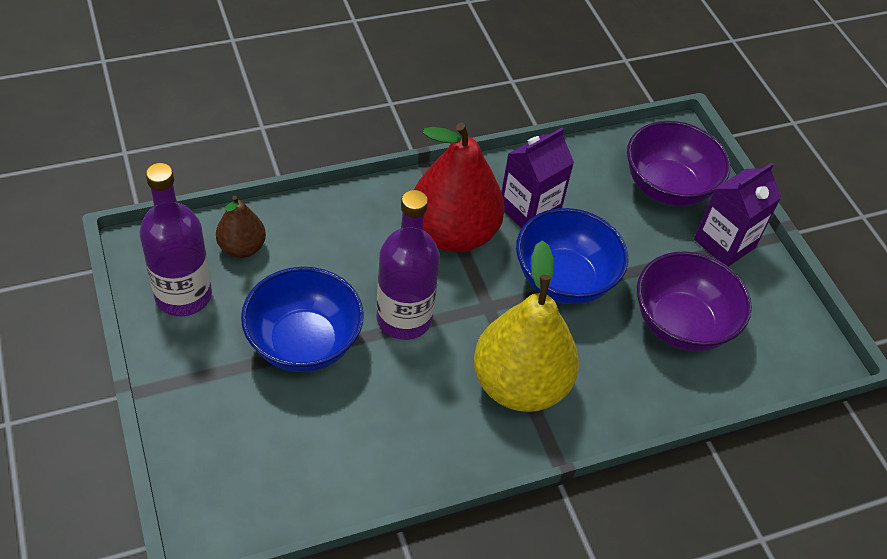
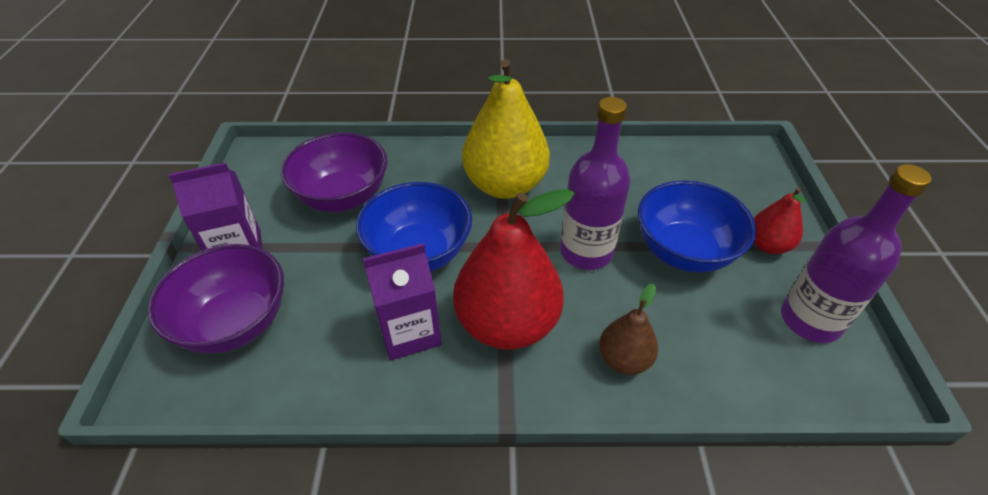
camera: 155 degrees left, 5 degrees down
(212, 373) = (768, 245): none -> red pear
(242, 247) = (752, 361): brown pear -> brown pear (624, 359)

